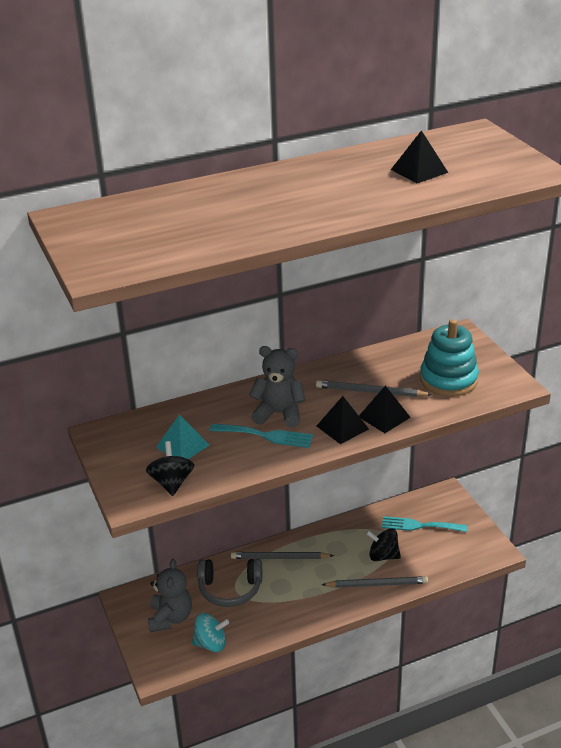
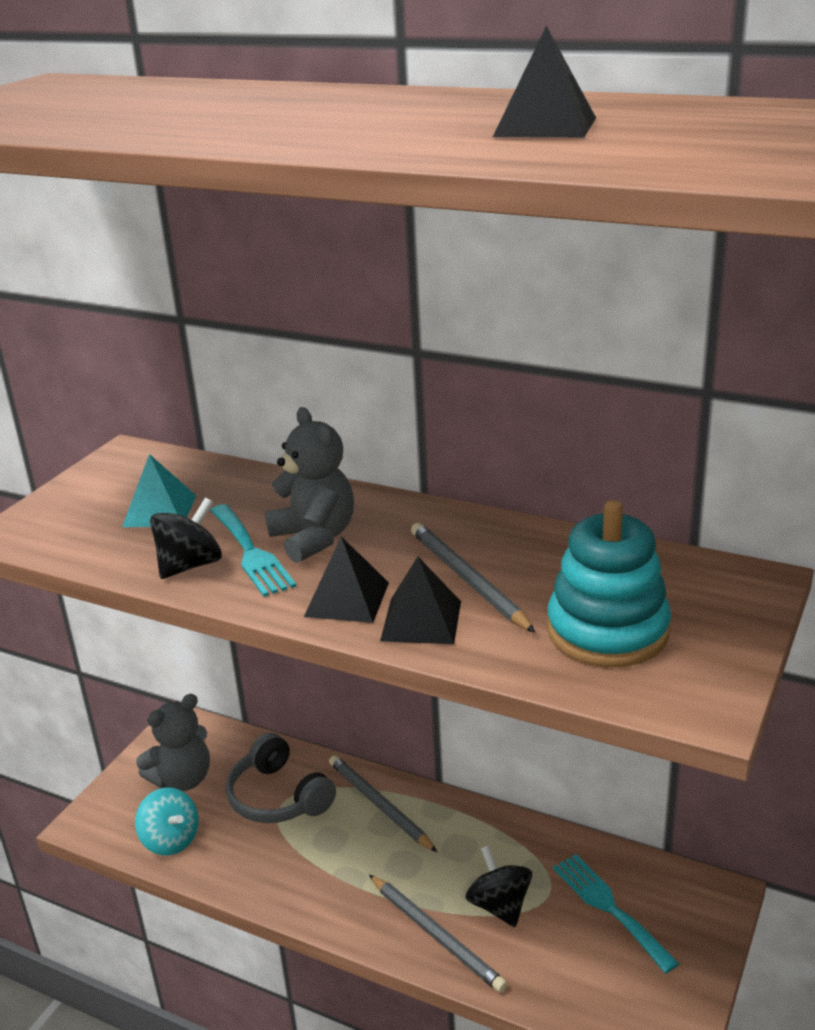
camera: 50 degrees right, 5 degrees down
(171, 483) = (74, 540): black spinning top -> black spinning top (190, 565)

